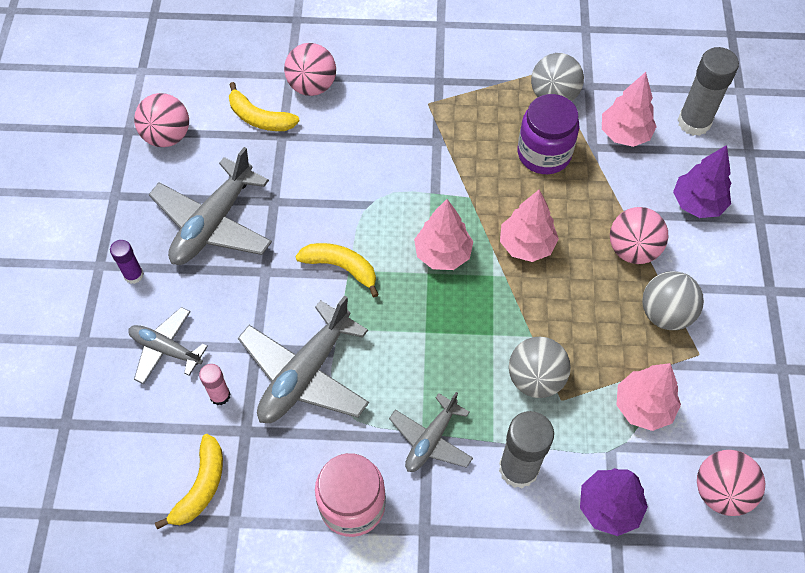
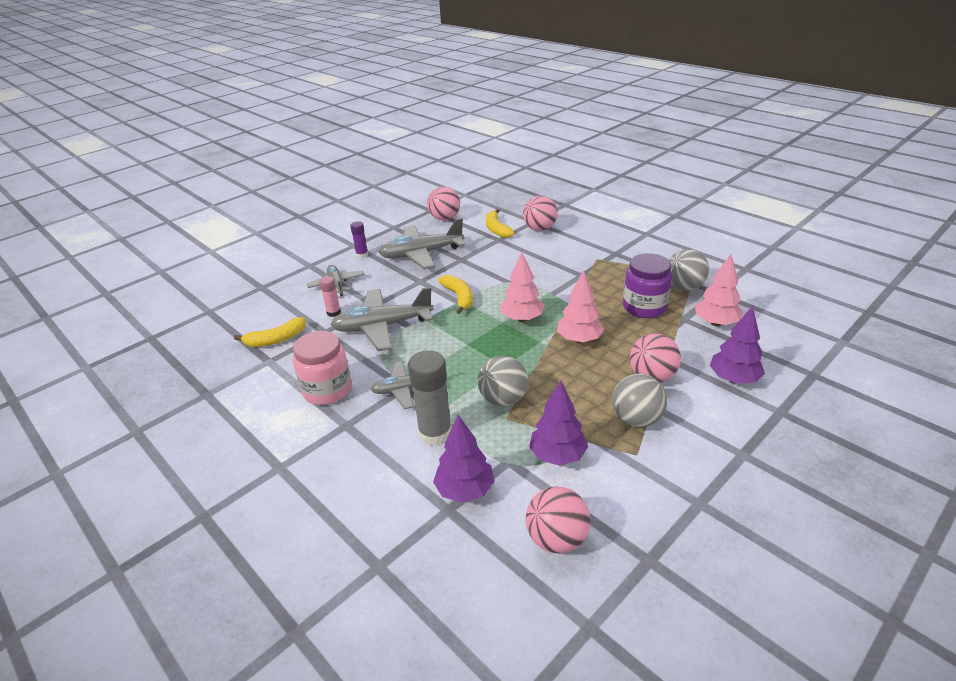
camera: 45 degrees right, 25 degrees down
(643, 406) = (557, 455): pink tree -> purple tree
(694, 122) = (781, 340): grey glue stick -> none

